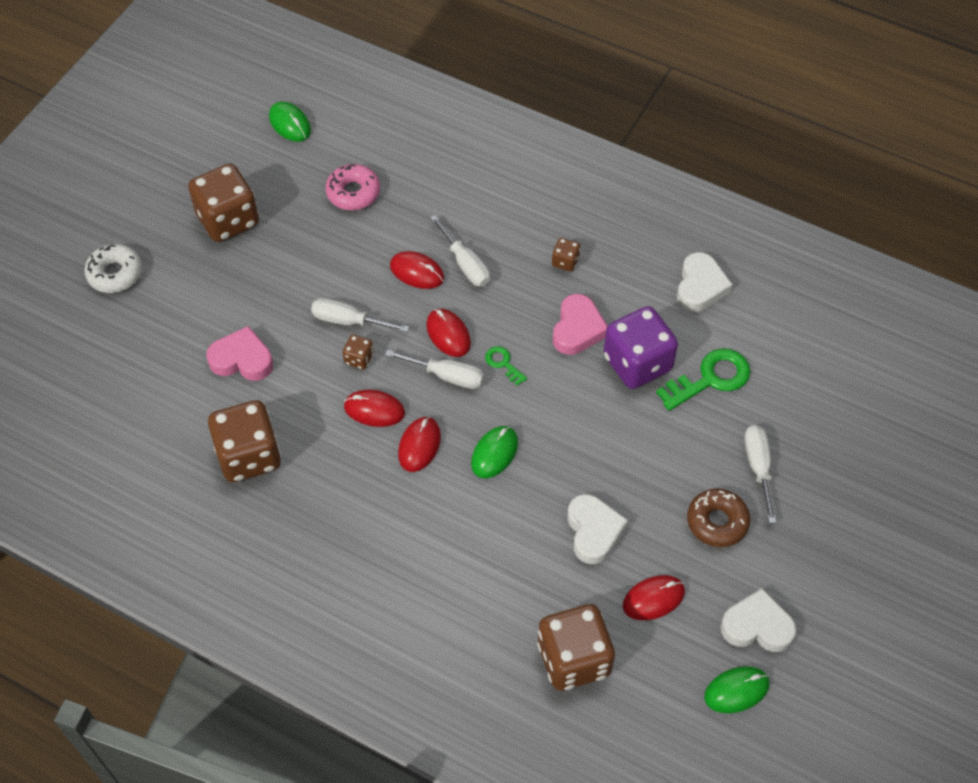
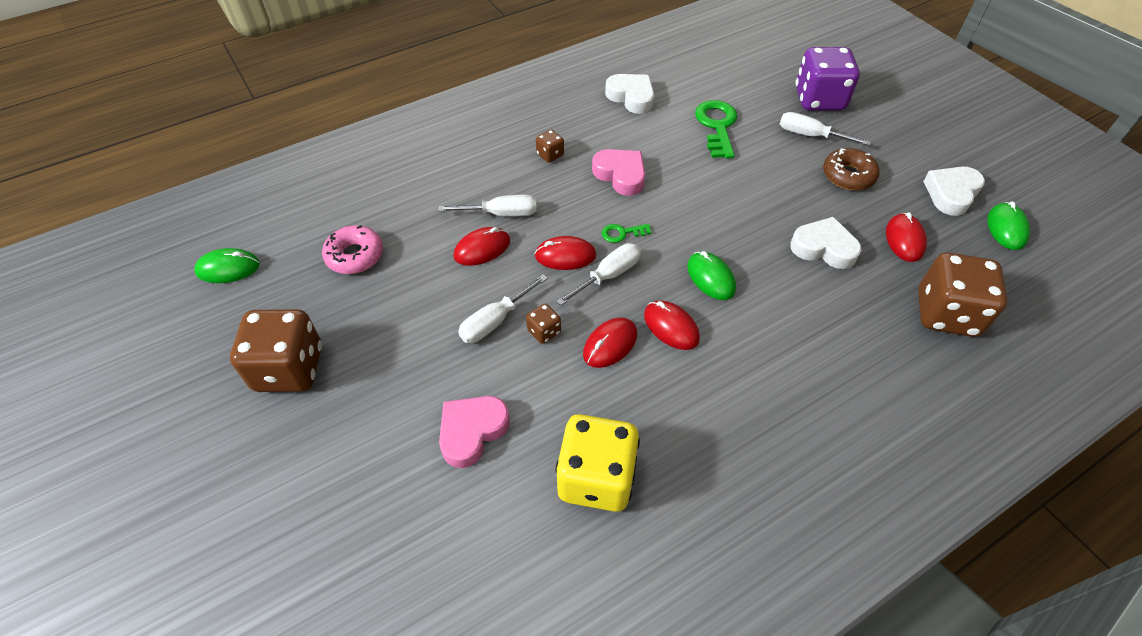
camera: 60 degrees left, 5 degrees down
(115, 273) = (255, 513): white donut -> none
(249, 456) = (596, 478): brown dice -> yellow dice
(637, 363) = (677, 156): purple dice -> purple dice (819, 99)

